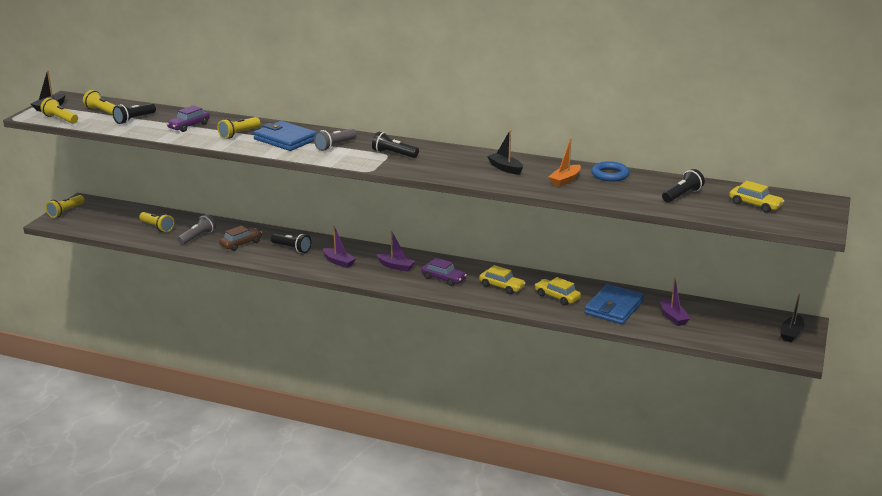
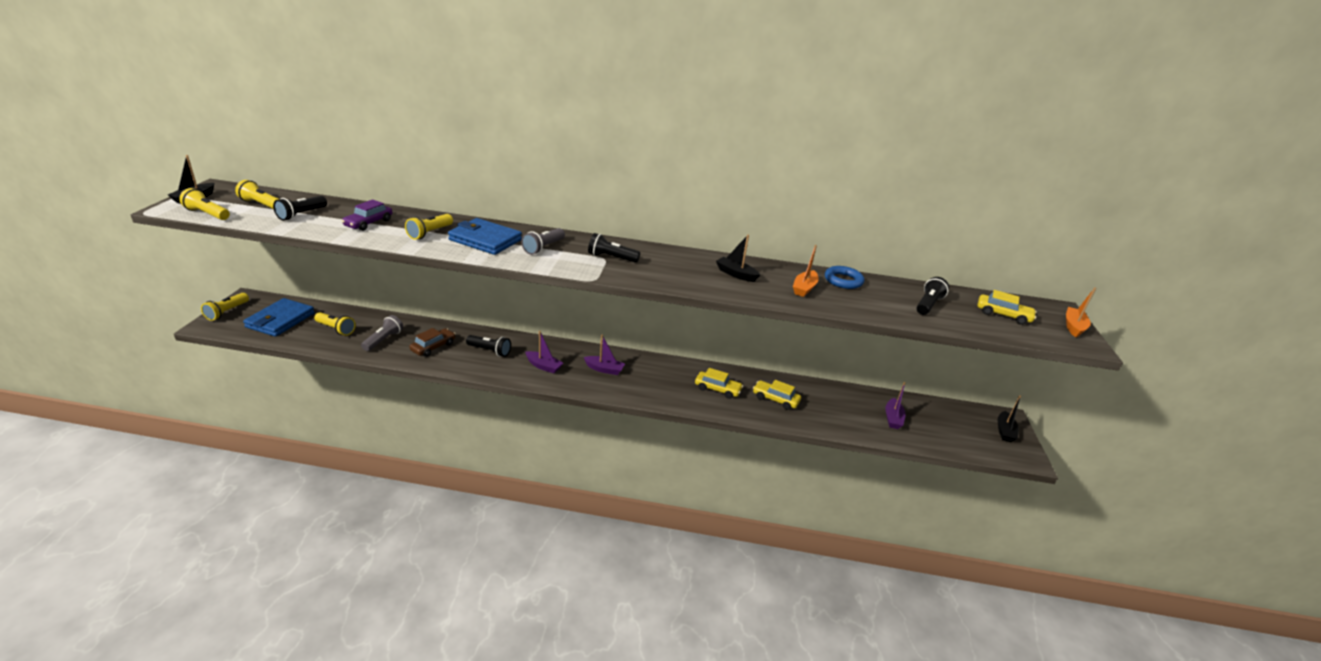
camera: 15 degrees left, 5 degrees up
(443, 278) = (657, 382): purple car -> none
(614, 307) = (834, 409): blue wallet -> blue wallet (280, 320)
(673, 317) = (892, 418): purple boat -> purple boat turned 45 degrees clockwise
(823, 216) = (1073, 327): none -> orange boat

